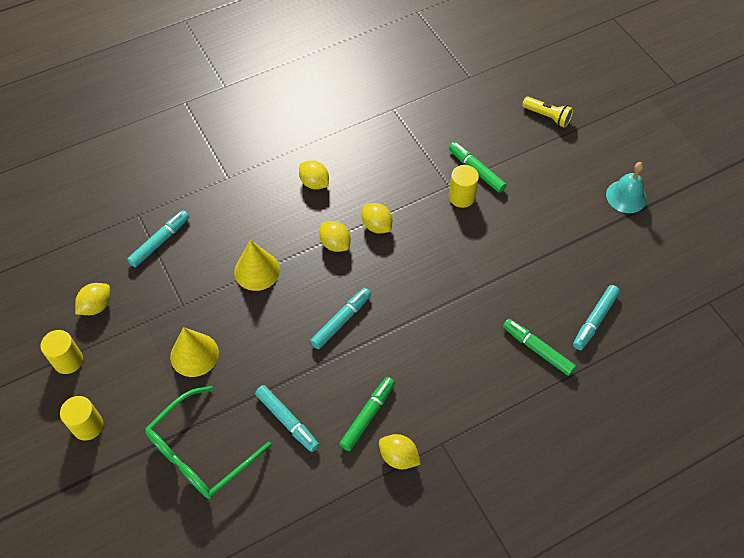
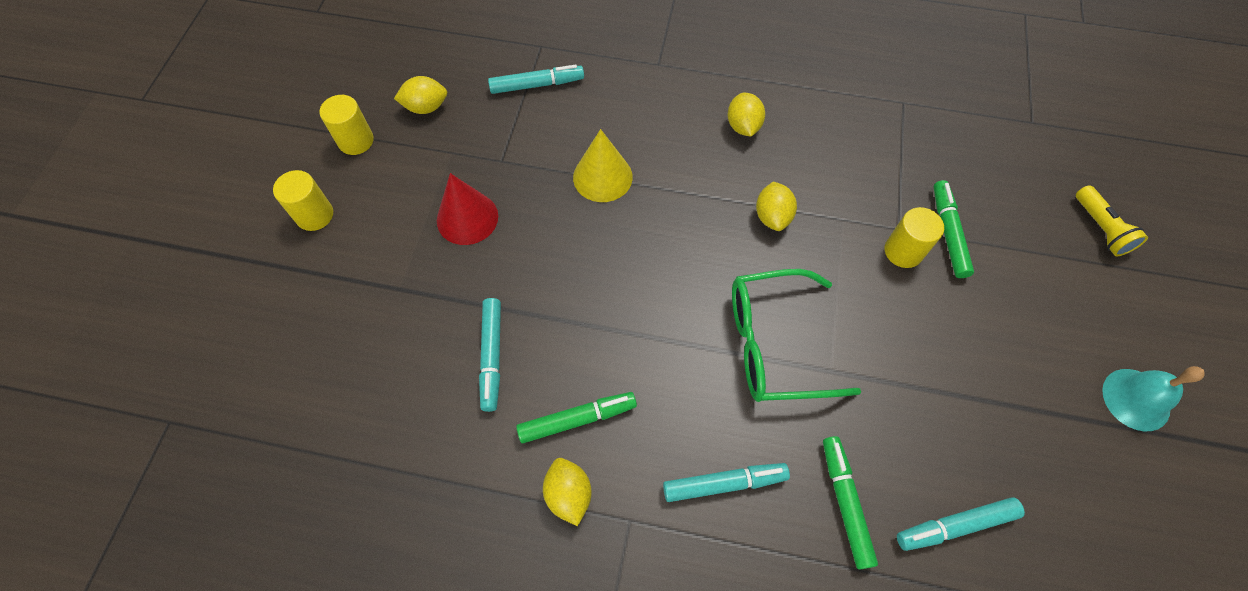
camera: 40 degrees right, 5 degrees up
(194, 354) = (467, 218): yellow cone -> red cone
(200, 452) = (383, 321): green glasses -> green glasses (774, 344)
(335, 244) = (709, 205): yellow lemon -> none
(341, 321) = (642, 292): turquoise marker -> turquoise marker (724, 483)

